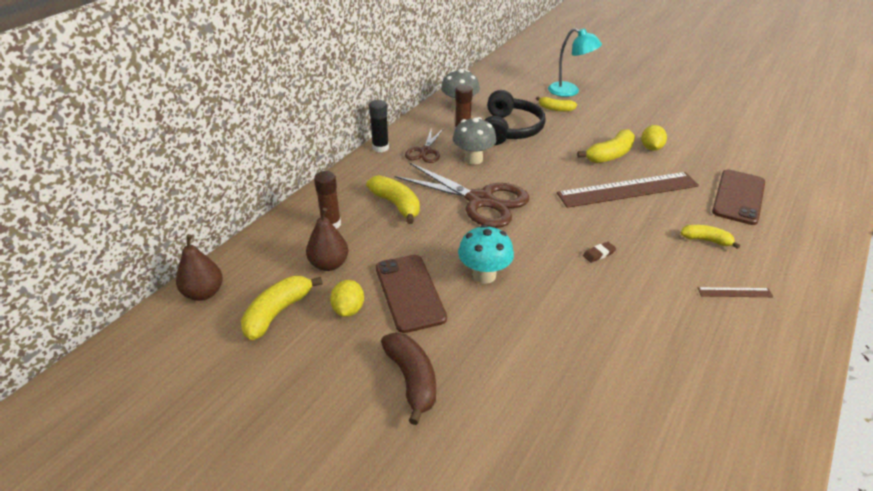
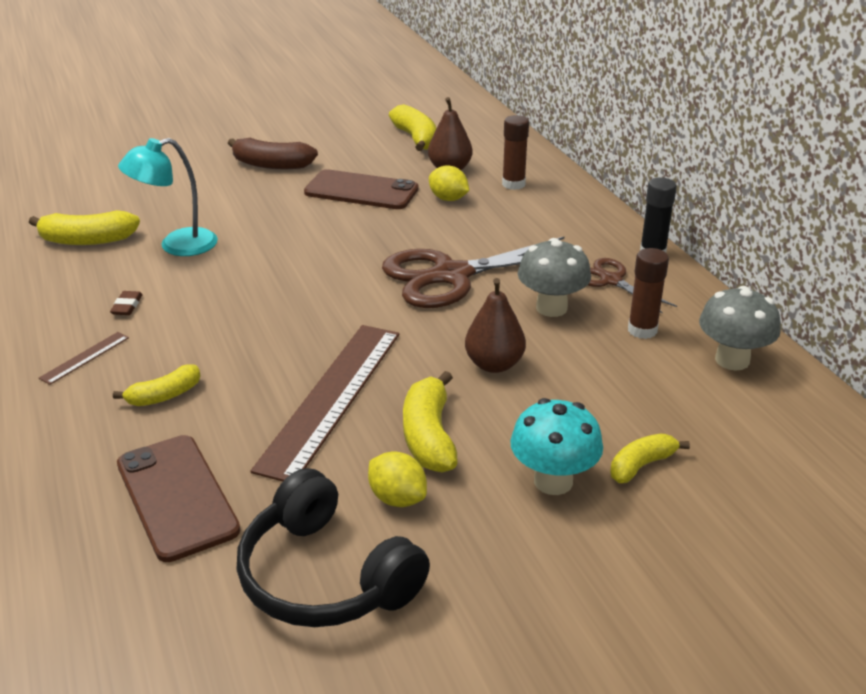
camera: 125 degrees right, 5 degrees down
(204, 293) = (479, 119): brown pear -> brown pear (494, 364)
(348, 309) = (379, 163): yellow lemon -> yellow lemon (448, 199)
(396, 205) = (506, 225): yellow banana -> yellow banana (87, 240)
(484, 275) = (330, 230): turquoise mushroom -> turquoise mushroom (553, 481)
(509, 130) = (608, 375): black headphones -> black headphones (325, 576)
(570, 91) = (707, 530): turquoise lamp -> turquoise lamp (177, 245)
(599, 254) = (261, 306): brown eraser -> brown eraser (127, 306)

